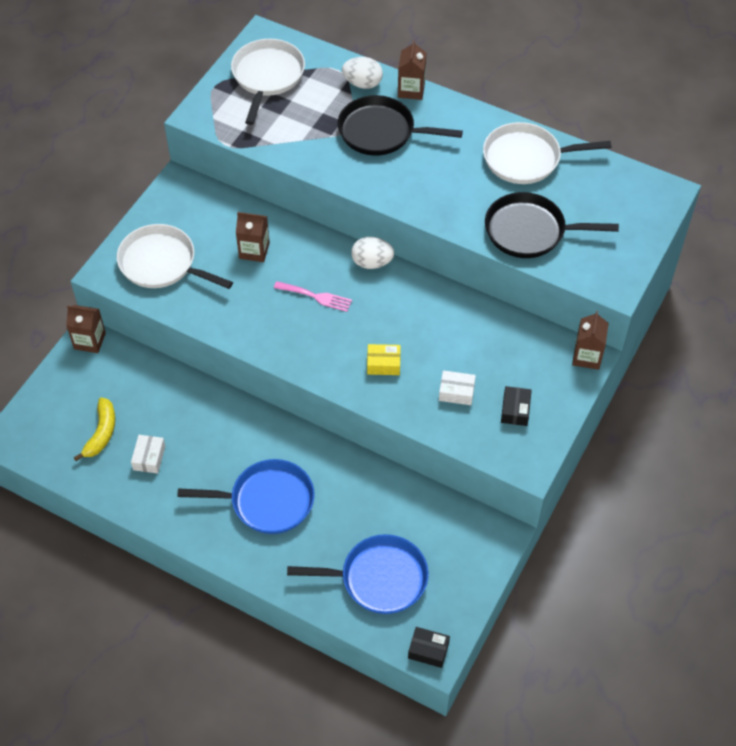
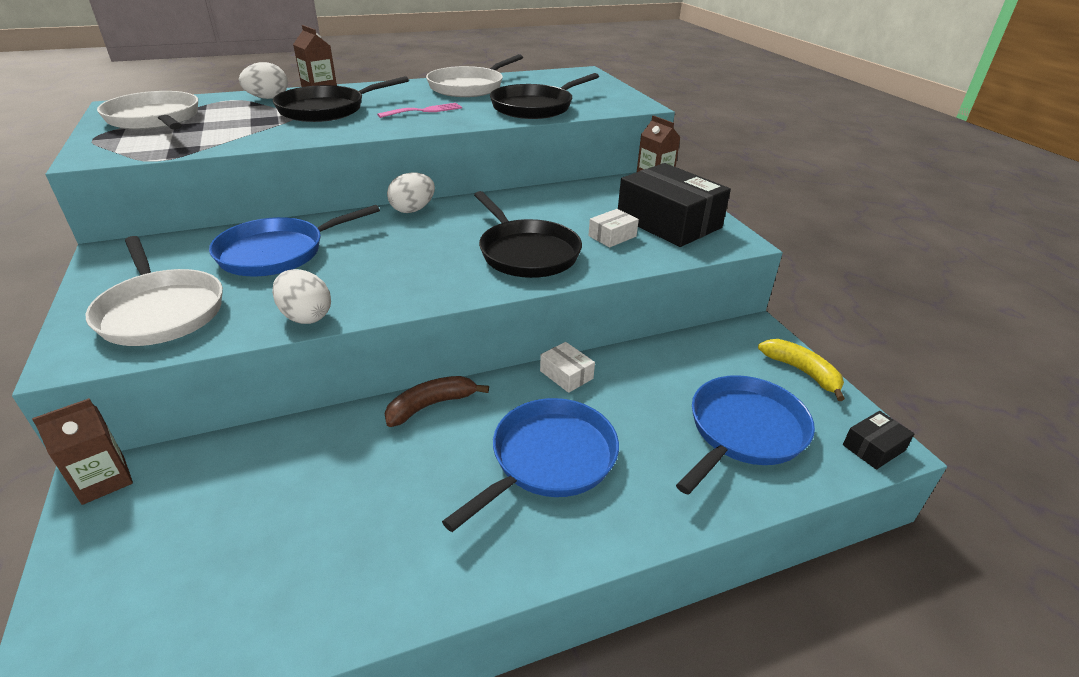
camera: 50 degrees left, 20 degrees down
(101, 433) = (236, 564): yellow banana -> yellow banana (802, 372)
(149, 458) = (347, 534): white box -> white box (566, 375)
(161, 263) = (161, 311): white pan -> white pan turned 105 degrees counterclockwise
(217, 323) = (306, 316): none -> white egg
(254, 250) = (277, 253): brown carton -> blue pan
(254, 419) = (431, 405): none -> brown banana
(316, 297) = (393, 248): pink fork -> pink fork (424, 111)
(383, 364) = (527, 253): yellow box -> black pan
(515, 410) = (668, 222): black box -> black box, size x2.26

